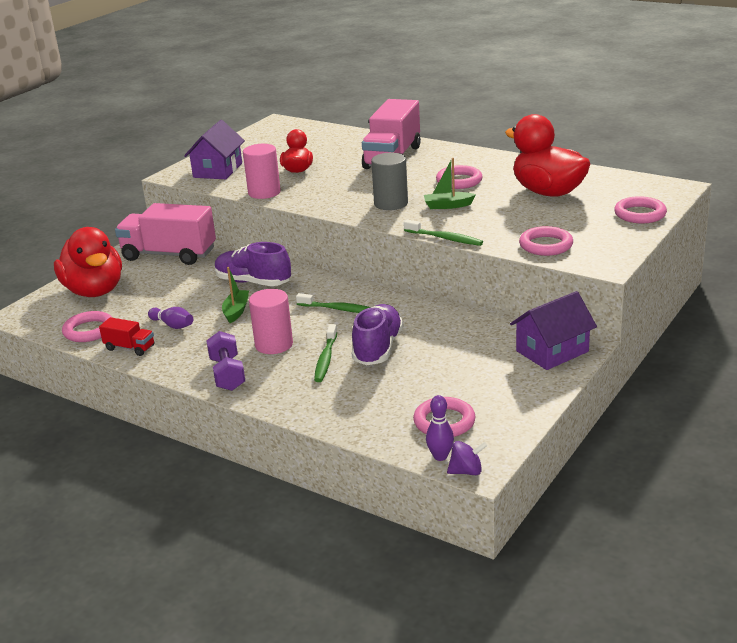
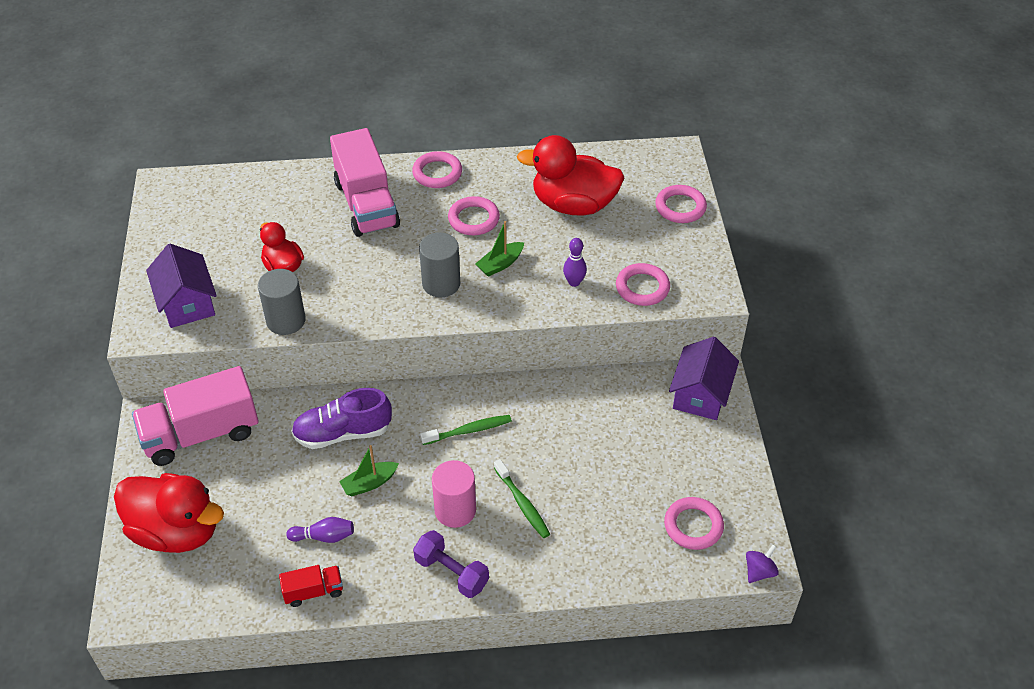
camera: 40 degrees left, 20 degrees up
(89, 330) = (239, 591): pink ring -> pink ring (437, 173)
(236, 311) = (369, 483): green boat -> green boat turned 90 degrees counterclockwise
(264, 192) = (286, 320): pink cylinder -> grey cylinder
(378, 348) = (555, 465): purple shoe -> none
(440, 456) = (726, 567): purple bowling pin -> purple bowling pin (574, 282)
(445, 238) = (545, 317): green toothbrush -> none

